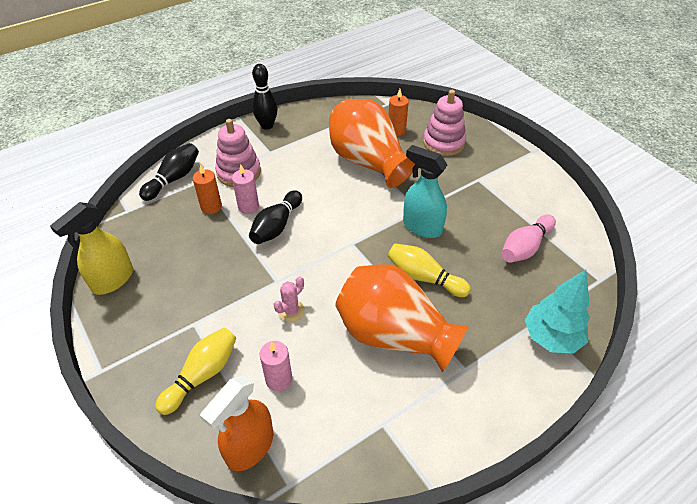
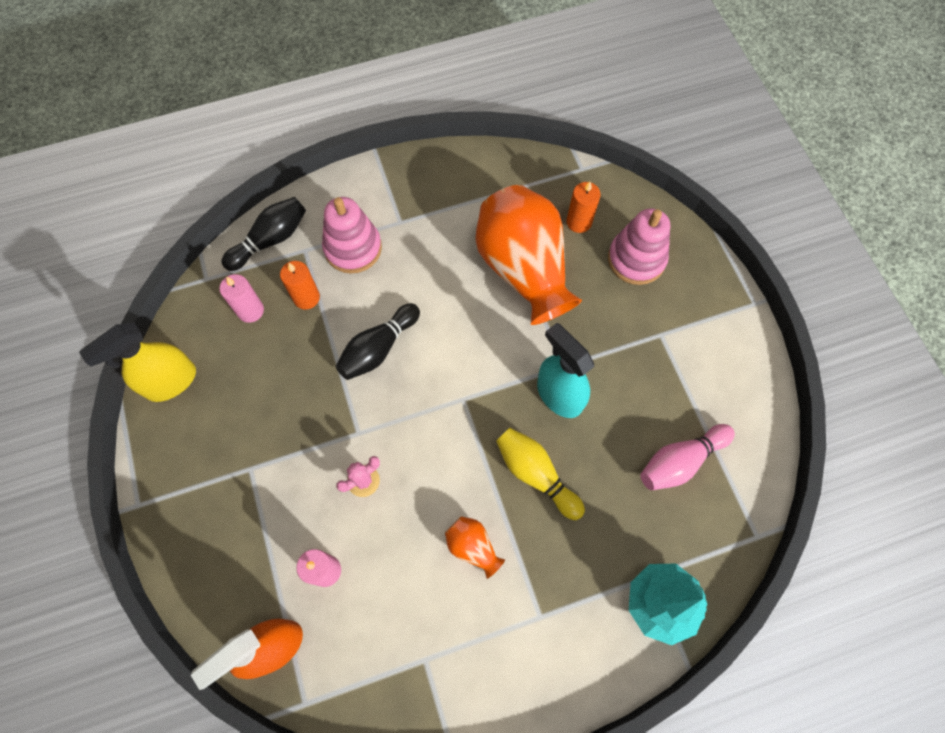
camera: 15 degrees right, 20 degrees up
(202, 375) = (244, 541): yellow bowling pin -> none
(248, 207) = (351, 309): pink candle -> pink candle (250, 310)
(267, 125) = (408, 173): black bowling pin -> none
(393, 334) = (472, 546): orange vase -> orange vase, size x0.42

